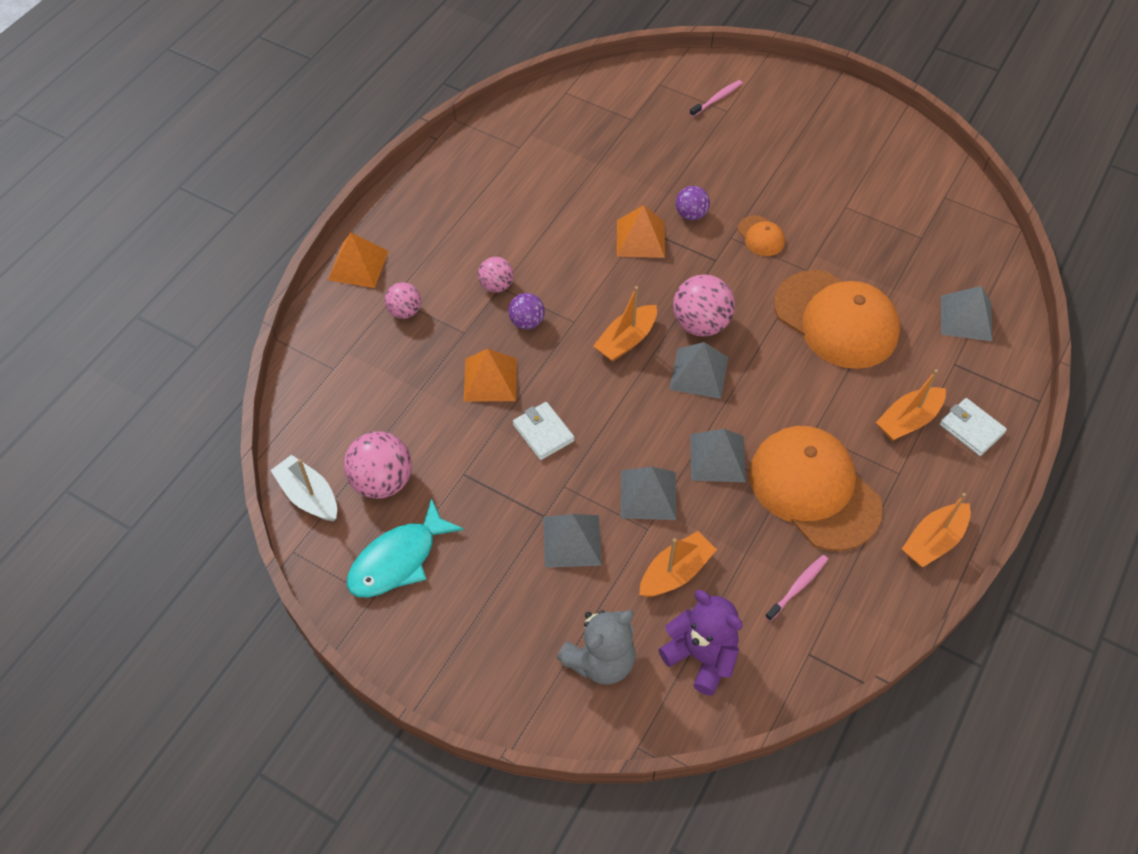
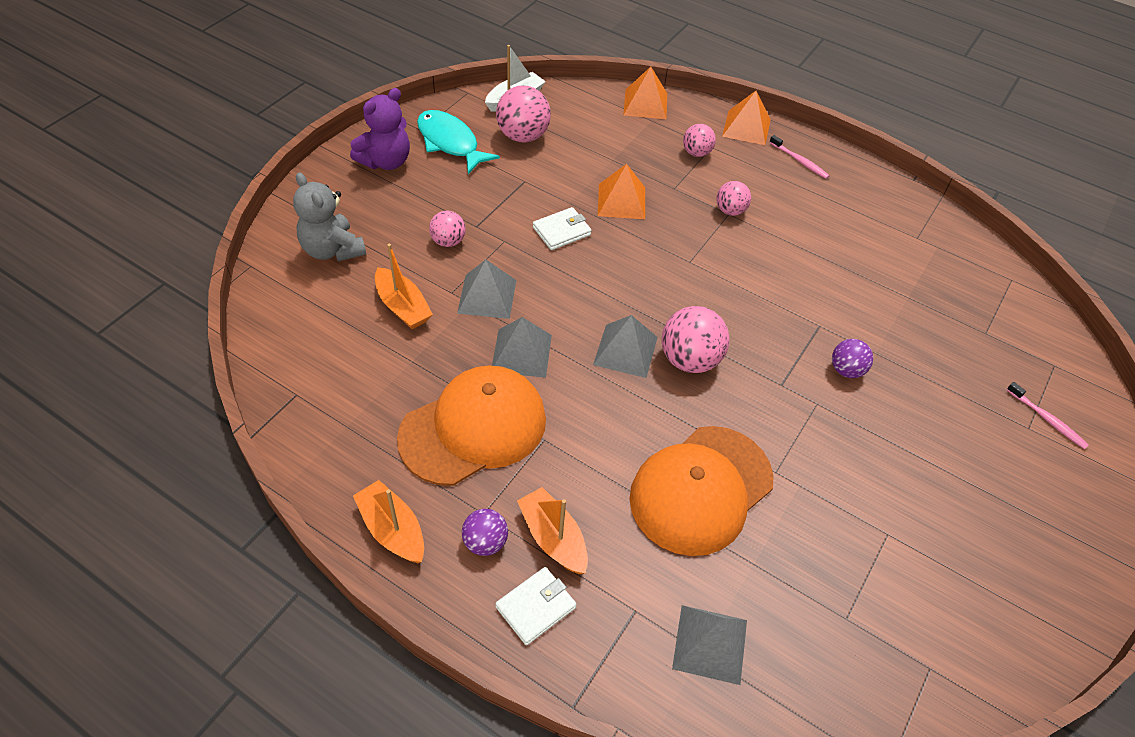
camera: 90 degrees right, 5 degrees down
(527, 322) = (687, 228): purple ball -> purple ball (485, 542)
(572, 541) = (448, 241): grey pyramid -> pink ball
(626, 340) = (667, 298): orange boat -> none
(640, 238) = (804, 322): orange pyramid -> orange pyramid (645, 104)
(701, 656) = (317, 315): purple teddy bear -> purple teddy bear (386, 161)
(761, 236) = (823, 432): orange cap -> none
(797, 587) = (366, 396): pink toothbrush -> pink toothbrush (799, 161)

